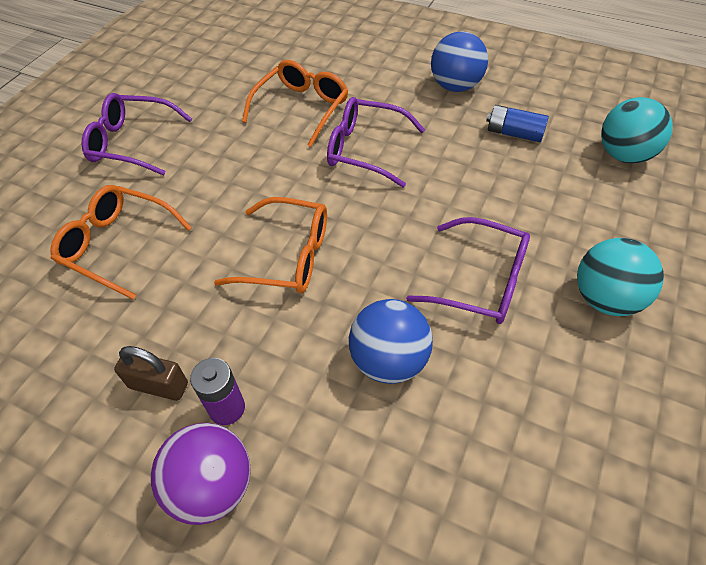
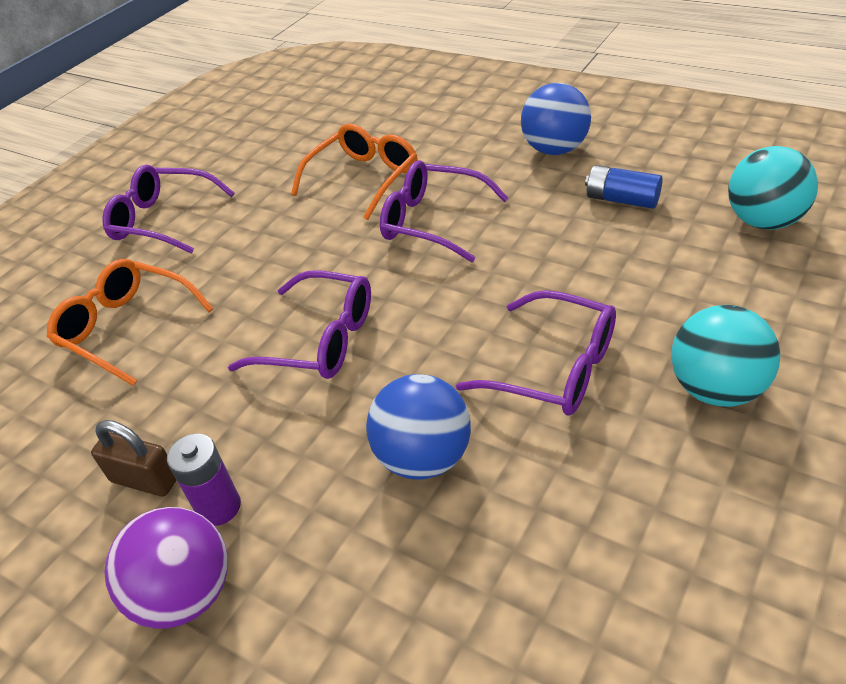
camera: 10 degrees right, 10 degrees down
(287, 256) = (320, 340): orange glasses -> purple glasses

